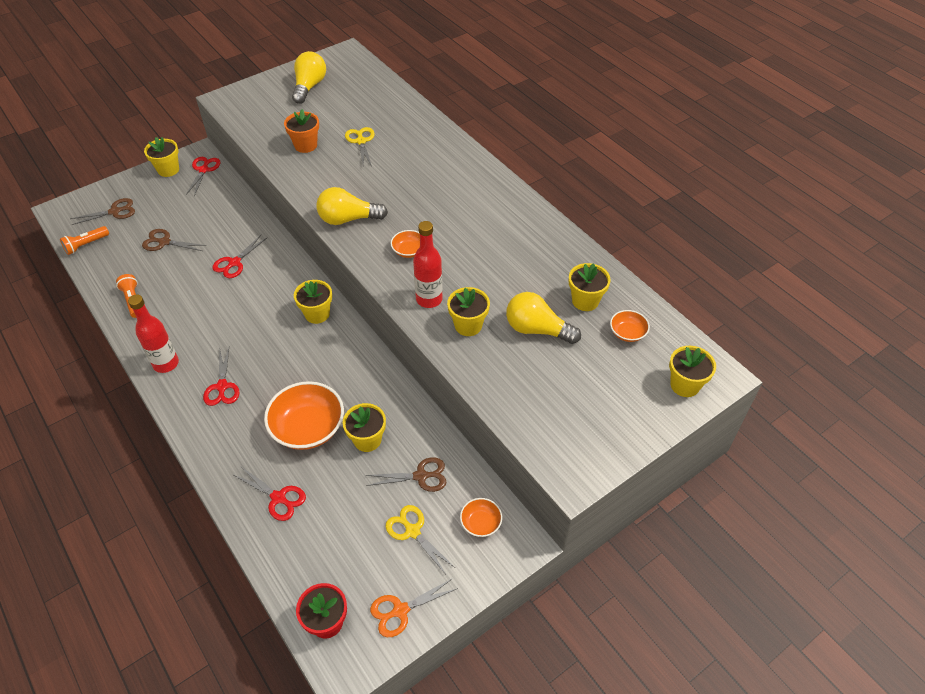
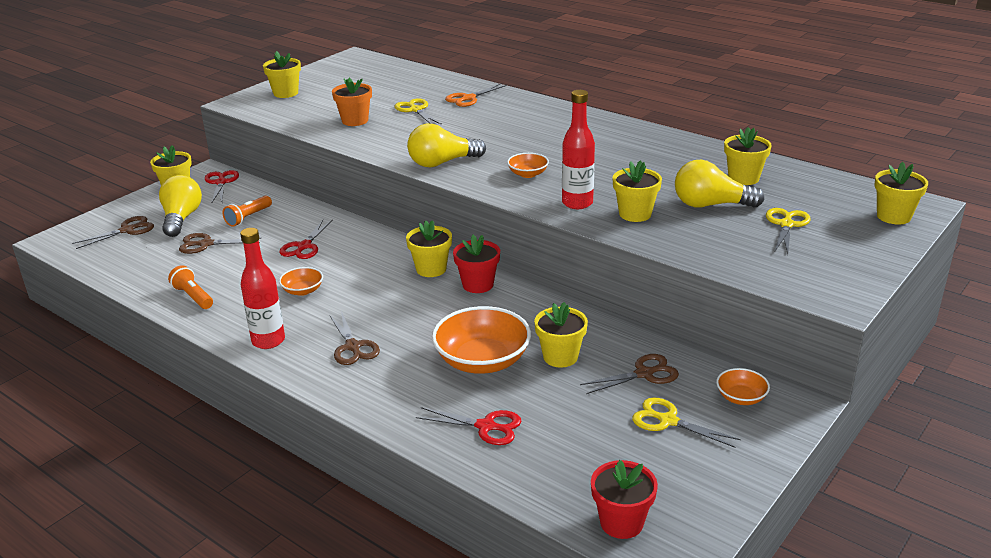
camera: 15 degrees left, 20 degrees down
(86, 245) = (104, 262): orange flashlight -> orange flashlight (248, 218)
(222, 386) = (353, 347): red scissors -> brown scissors
(268, 94) = (285, 93): none -> yellow flower pot
(309, 87) = (329, 82): yellow light bulb -> yellow light bulb (181, 218)
(344, 341) = (478, 285): none -> red flower pot
(400, 610) = (703, 491): orange scissors -> orange scissors (468, 98)
(585, 372) = (786, 225): none -> yellow scissors
(627, 333) = (805, 192): orange bowl -> orange bowl (303, 290)

